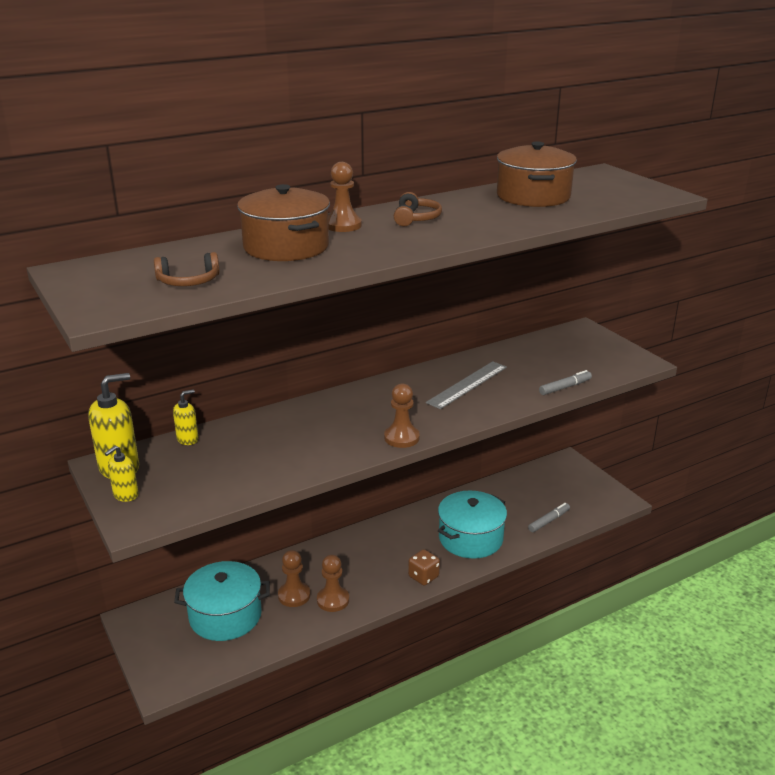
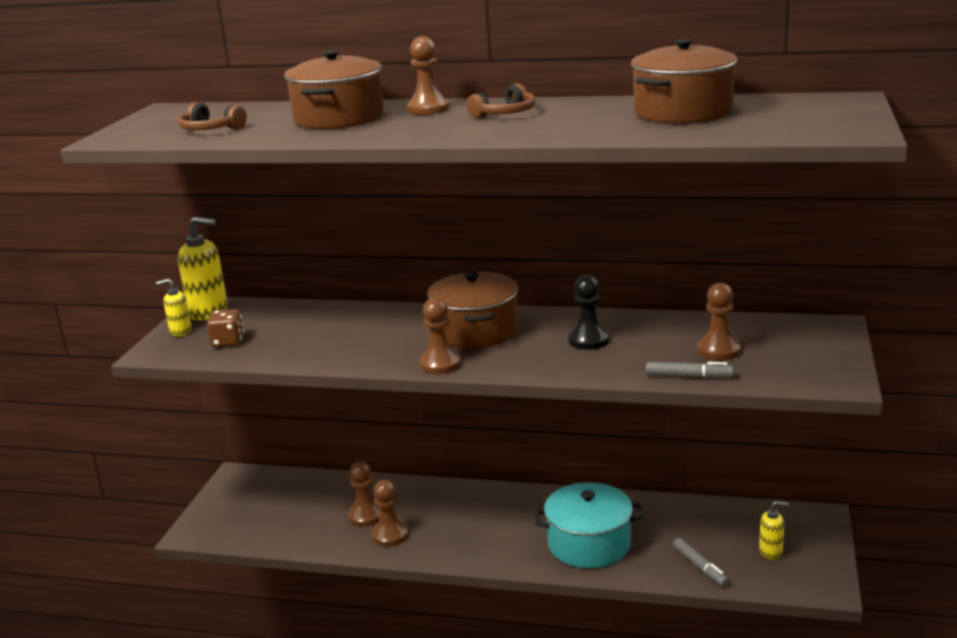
camera: 45 degrees right, 5 degrees down
(188, 439) = (284, 307): yellow soap dispenser -> yellow soap dispenser (771, 552)
(225, 616) = (297, 505): turquoise pot -> none
(381, 404) = (475, 331): none -> brown pot
(423, 577) = (493, 555): brown dice -> brown dice (228, 342)
(467, 384) = (588, 340): grey ruler -> black pawn
(549, 521) = (700, 567): grey marker -> grey marker turned 60 degrees clockwise
(552, 365) = (718, 350): none -> brown pawn

